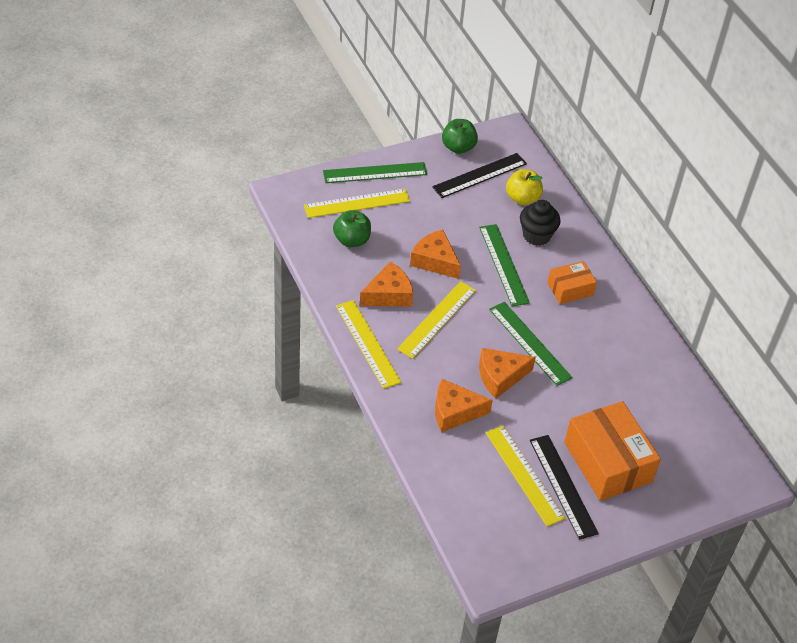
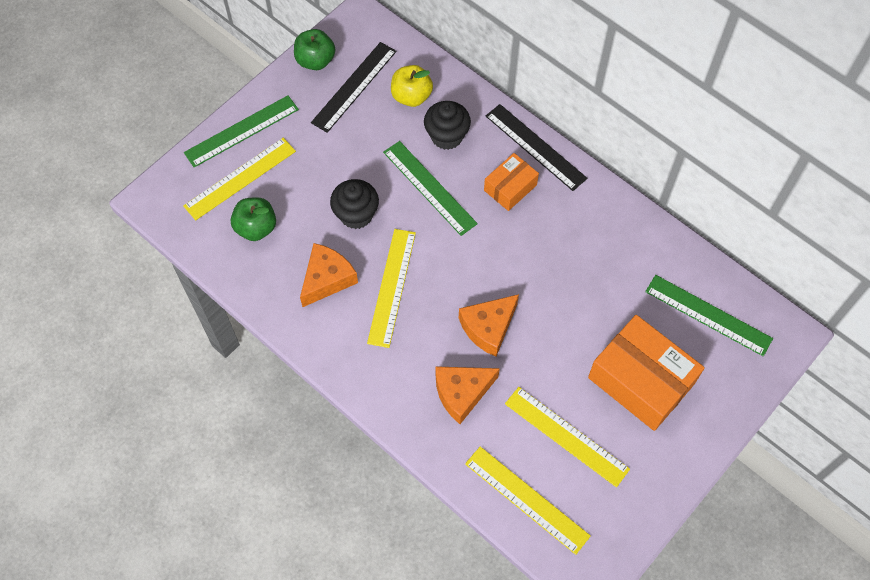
camera: 20 degrees left, 15 degrees up
(368, 343) = (333, 350): yellow ruler -> yellow ruler (527, 499)
(435, 261) = (356, 215): orange cheese -> black cupcake
(530, 343) = (499, 272): green ruler -> green ruler (708, 315)
(563, 486) = (610, 430): black ruler -> black ruler (535, 147)

